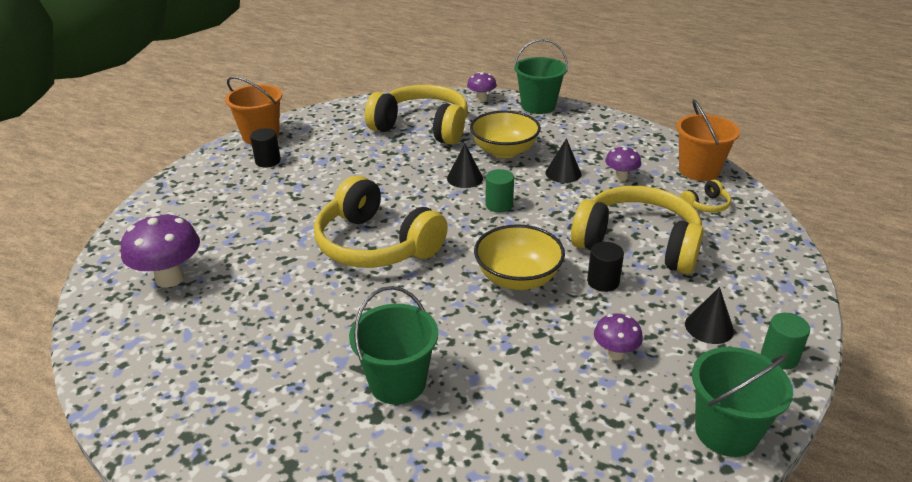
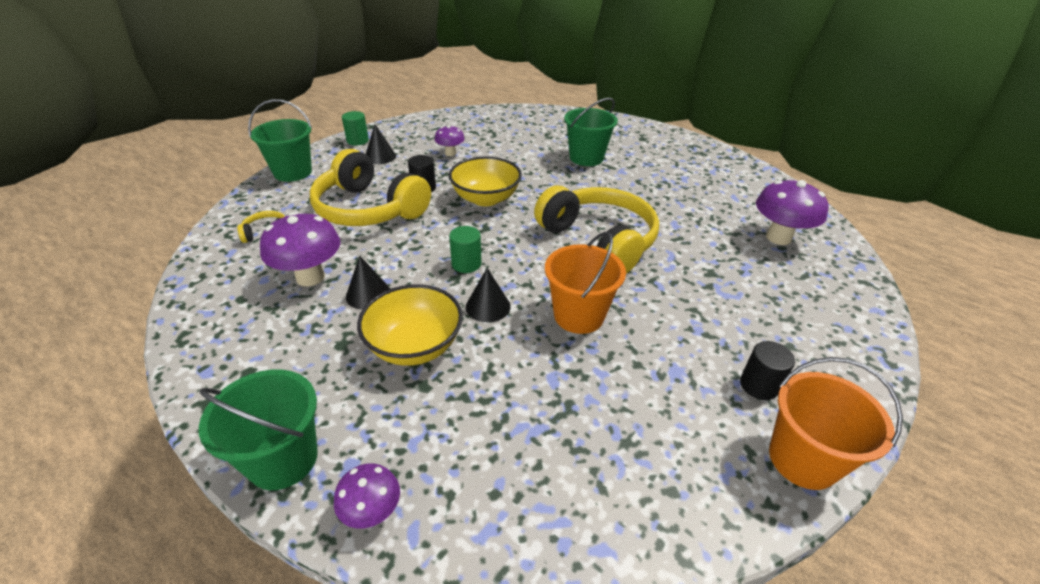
camera: 170 degrees left, 5 degrees up
(422, 127) = (517, 429): yellow headphones -> none
(621, 177) = (310, 277): purple mushroom -> purple mushroom, size x1.76
(699, 170) = (215, 273): orange bucket -> orange bucket (579, 315)
(726, 432) = (422, 123): green bucket -> green bucket (293, 172)

